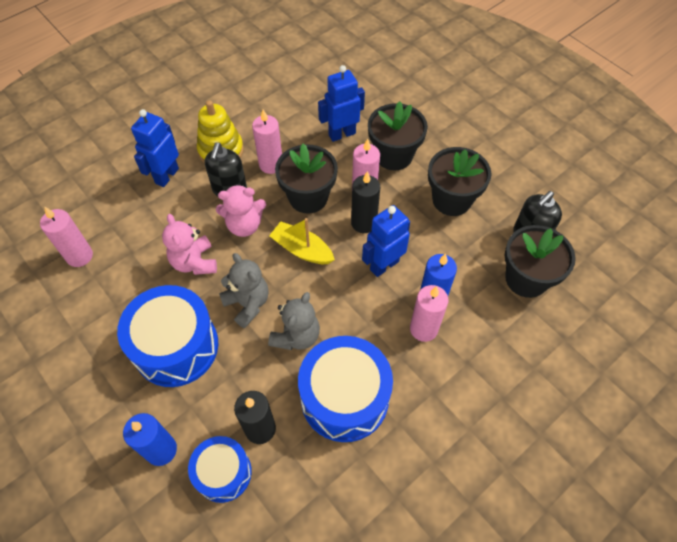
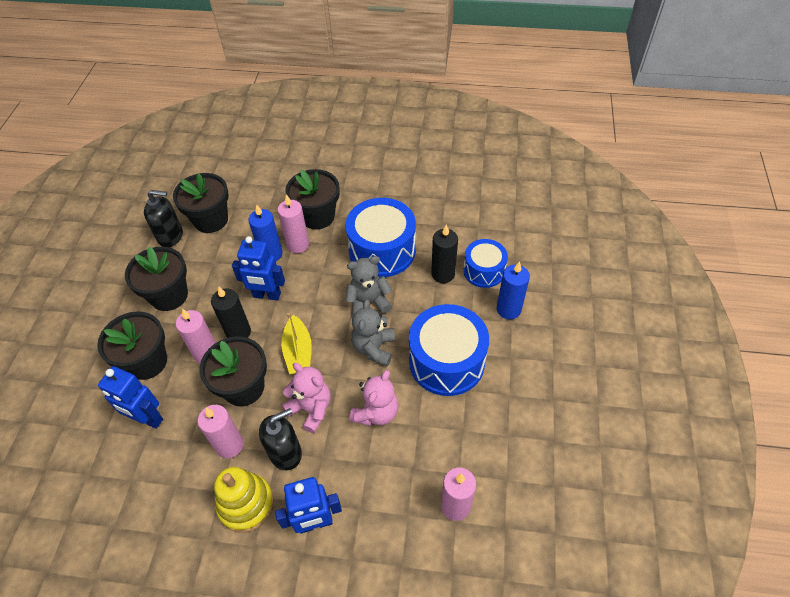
camera: 130 degrees left, 5 degrees down
(449, 374) = (317, 216): none -> black flower pot

